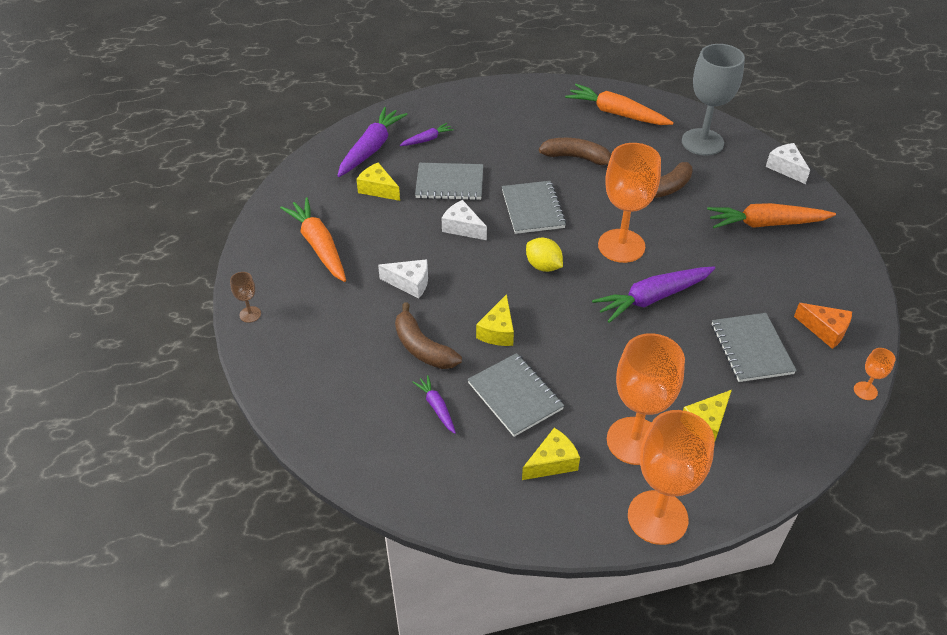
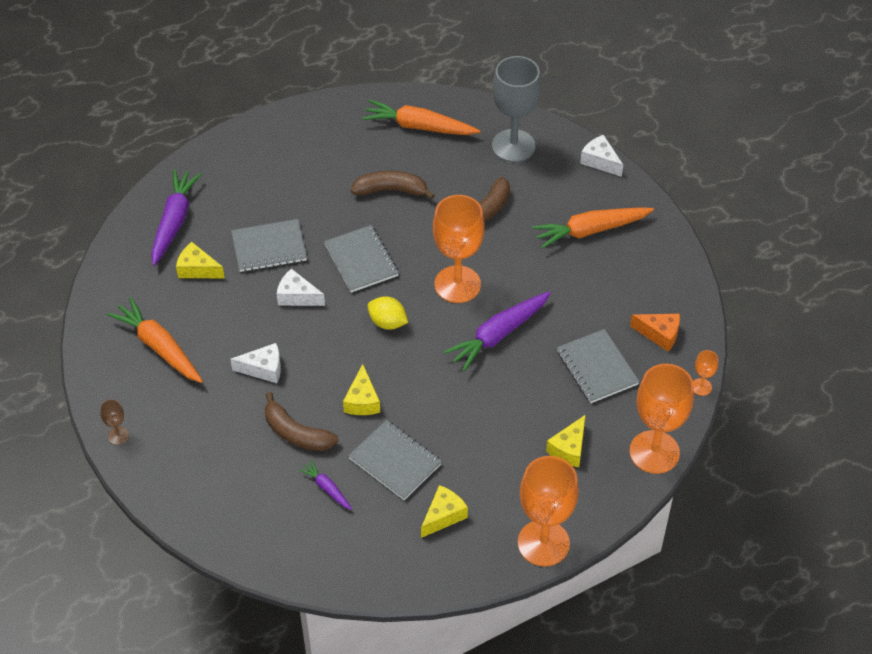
camera: 15 degrees left, 5 degrees up
(427, 139) = (230, 198): purple carrot -> none
(634, 441) = (510, 479): orange goblet -> orange goblet (654, 452)

